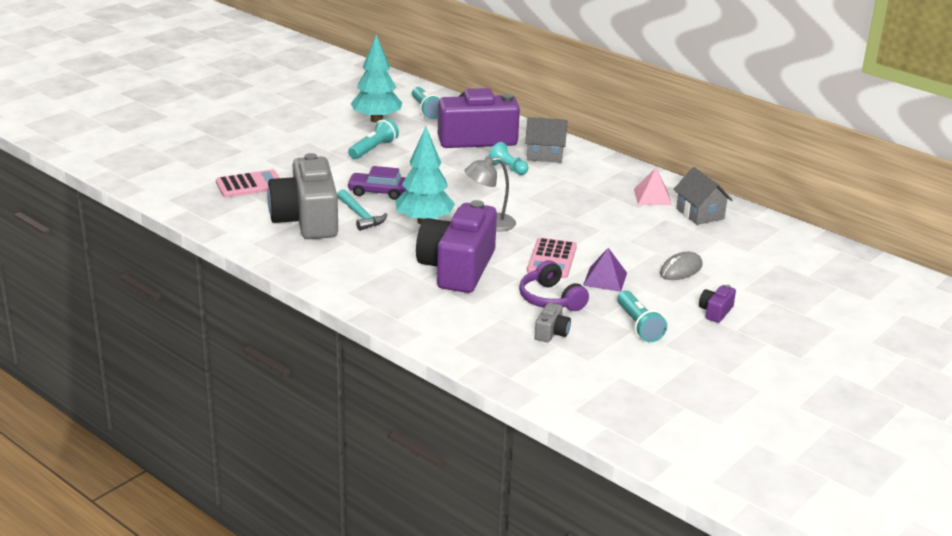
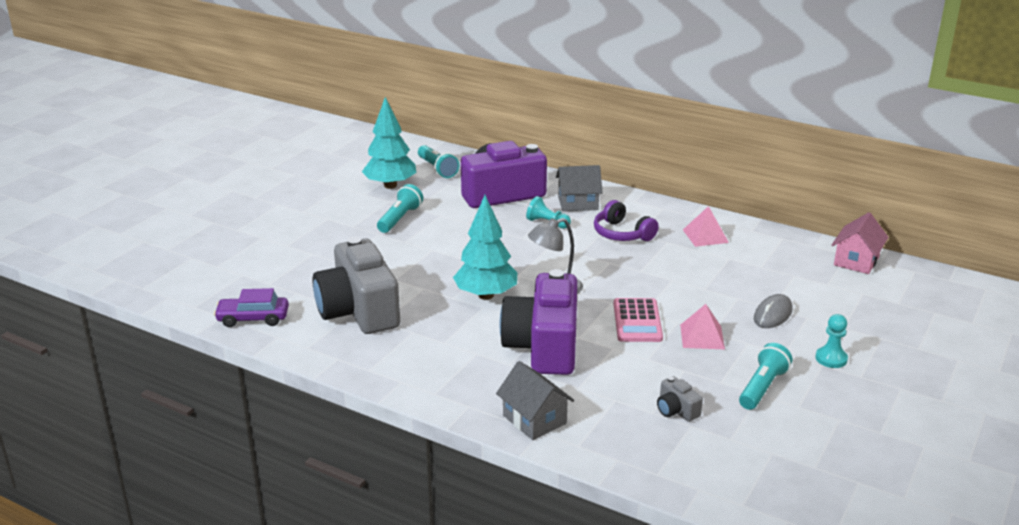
camera: 10 degrees left, 0 degrees up
(249, 185) = (281, 277): pink calculator -> none
(360, 215) = (415, 297): turquoise hammer -> none
(378, 192) = (424, 267): purple car -> purple car (253, 318)
(550, 299) = (657, 369): purple headphones -> purple headphones (622, 234)
(551, 333) = (676, 410): grey camera -> grey camera turned 135 degrees clockwise
(605, 279) = (702, 336): purple pyramid -> pink pyramid
(639, 326) = (762, 387): turquoise flashlight -> turquoise flashlight turned 120 degrees counterclockwise
(700, 214) = (760, 248): grey house -> grey house (534, 419)
(715, 312) = (831, 359): purple camera -> turquoise pawn
(787, 235) = (856, 261): none -> pink house

